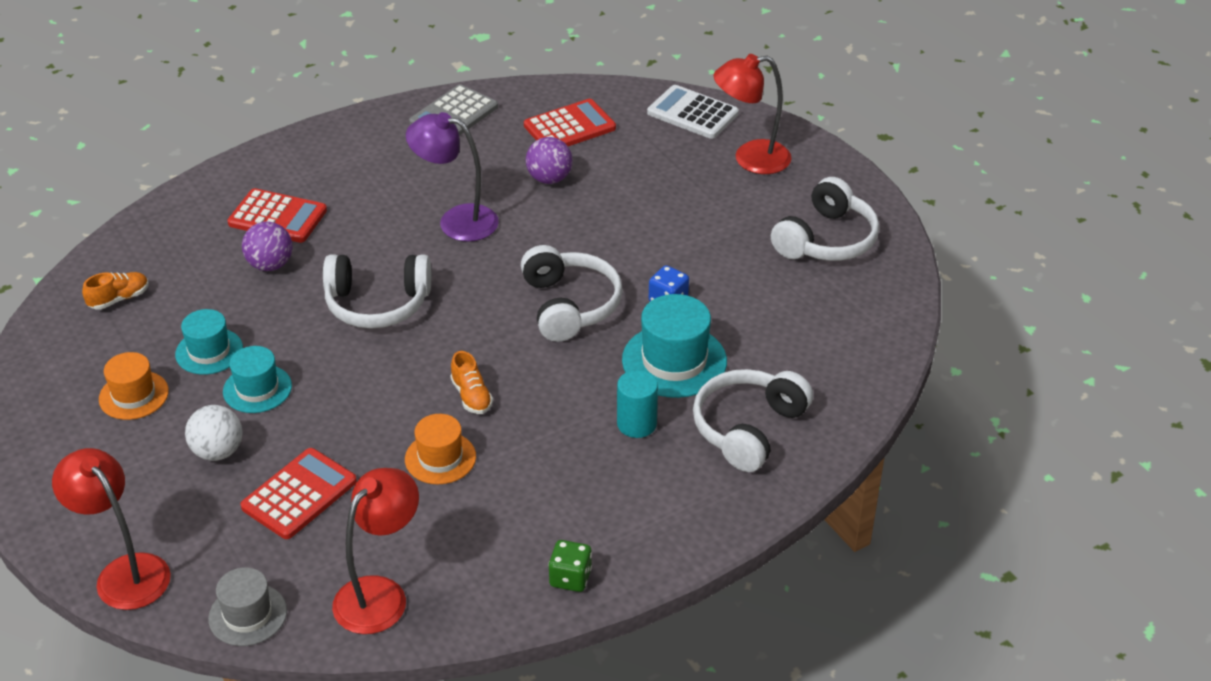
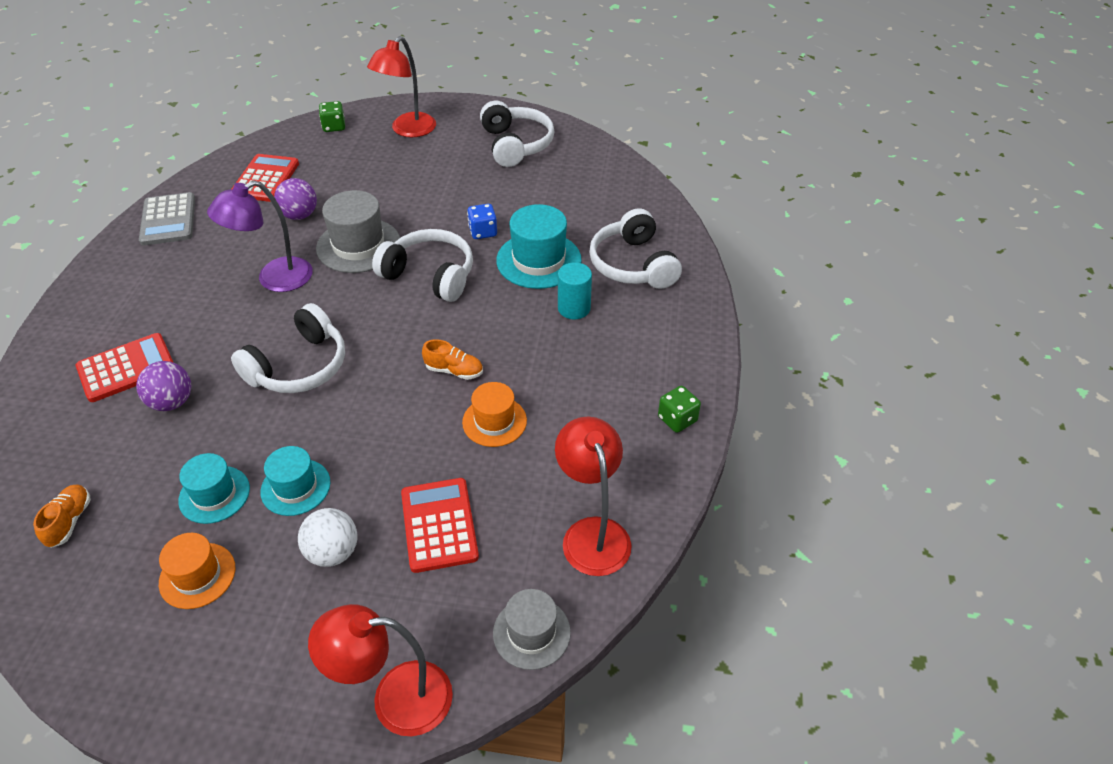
camera: 50 degrees left, 5 degrees up
(554, 238) = (358, 245): none -> grey hat
(692, 113) = (334, 127): white calculator -> green dice

